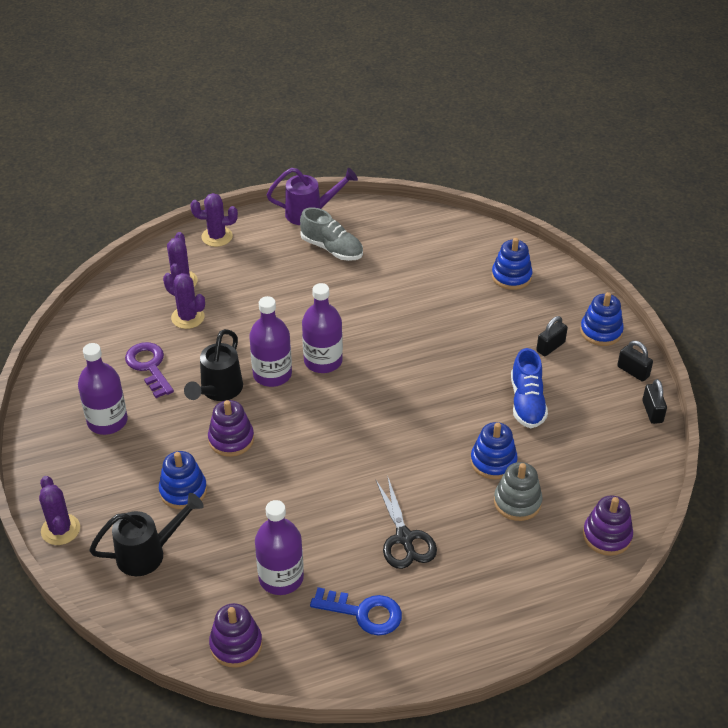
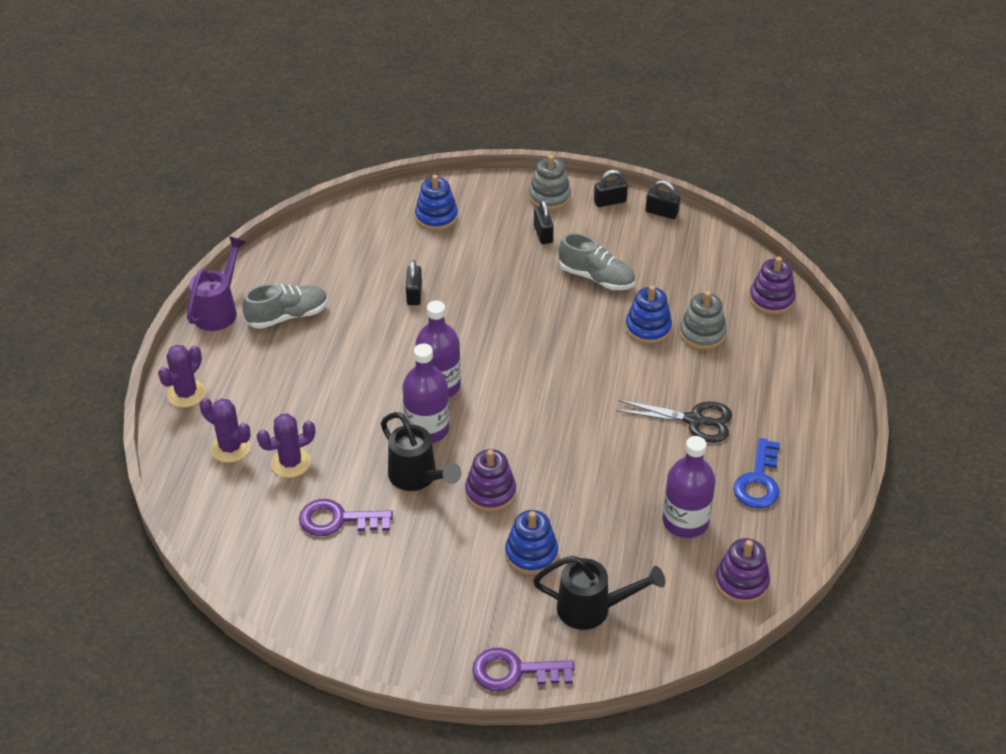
camera: 60 degrees left, 0 degrees up
(60, 529) = (514, 671): purple cactus -> purple key
(107, 421) = (390, 582): purple bottle -> none
(149, 553) = (593, 609): black watering can -> black watering can turned 90 degrees clockwise
(364, 613) = (758, 481): blue key -> blue key turned 150 degrees clockwise
(411, 303) = (414, 294): none -> black padlock
(527, 402) = (596, 278): blue shoe -> grey shoe
(601, 331) = (549, 197): blue stacking toy -> grey stacking toy

